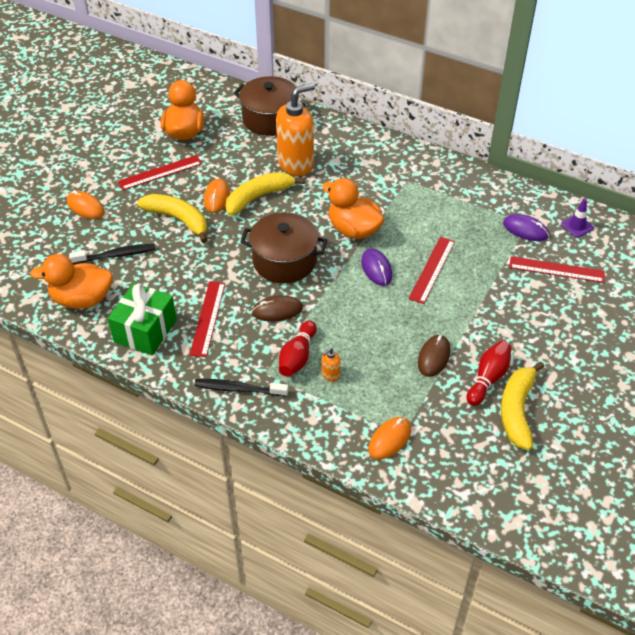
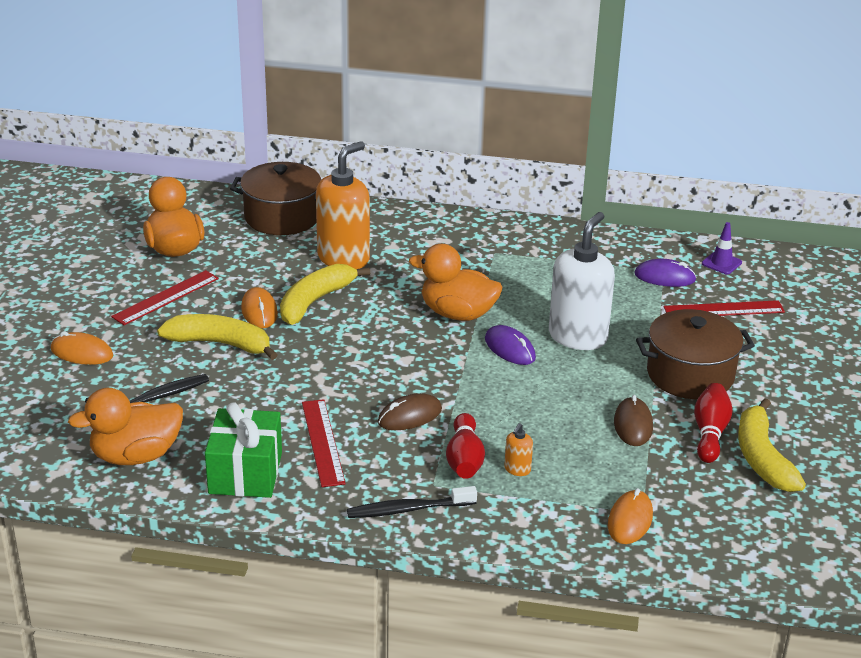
camera: 20 degrees left, 15 degrees down
(284, 261) = (388, 362): brown pot -> brown pot (690, 374)
(432, 269) = (578, 337): red ruler -> white soap dispenser

